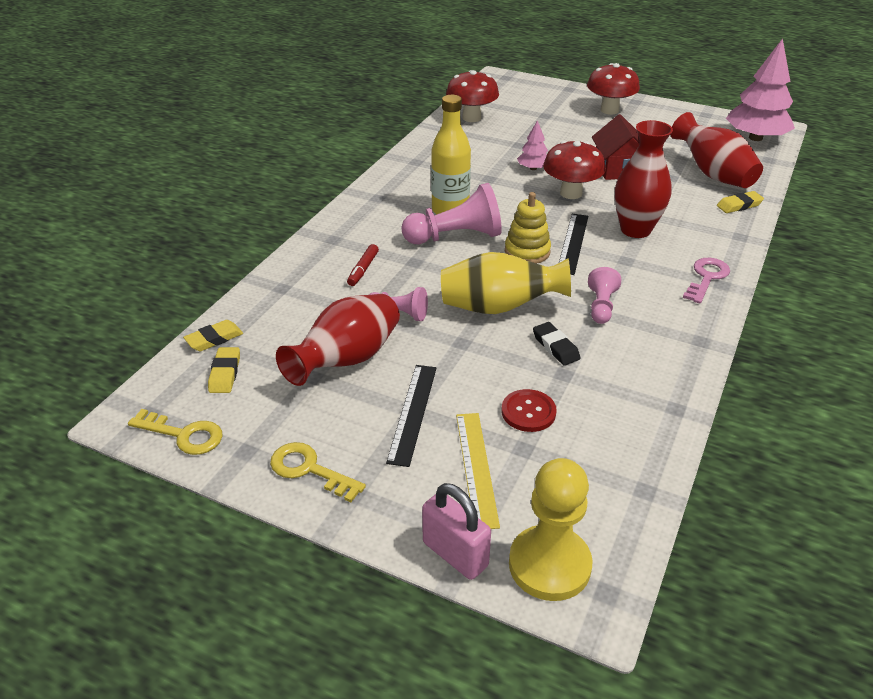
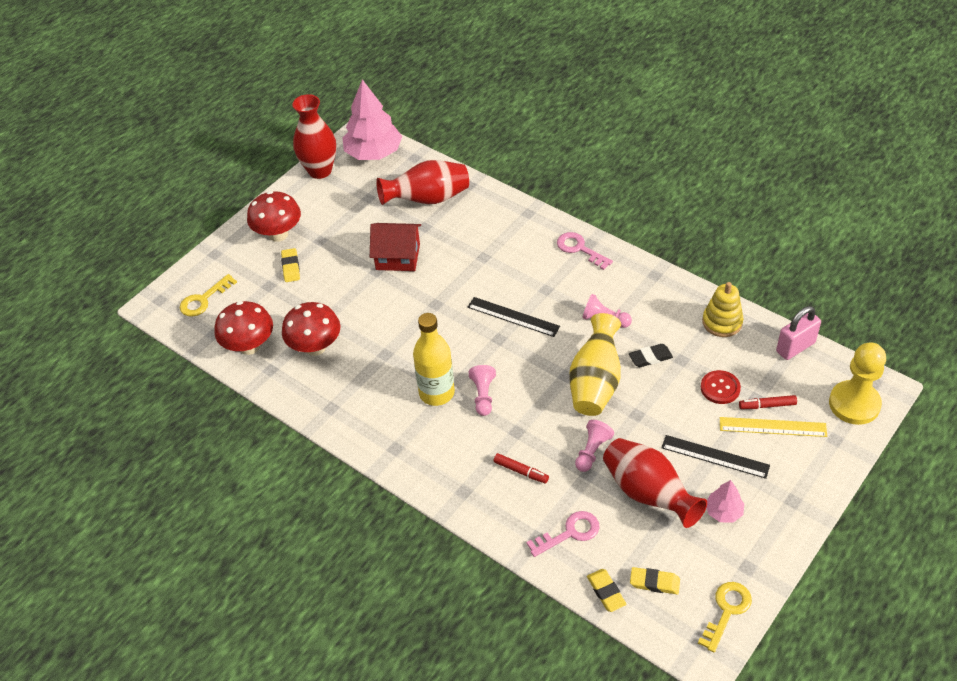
camera: 75 degrees left, 10 degrees up
(288, 308) = (569, 533): none -> pink key
(309, 470) = (769, 526): yellow key -> yellow key (203, 300)
(455, 237) = (483, 395): pink pawn -> pink pawn, size x0.56
(455, 554) = (846, 450): pink padlock -> pink padlock (795, 347)
(513, 461) = (767, 405): none -> red marker
(527, 252) = (519, 349): yellow stacking toy -> yellow stacking toy (722, 322)
(533, 168) = (377, 317): pink tree -> pink tree (723, 511)
(571, 193) = (431, 300): red mushroom -> red mushroom (315, 347)
(635, 230) = (503, 272): red vase -> red vase (320, 170)
(739, 205) = (482, 199): yellow eraser -> yellow eraser (291, 267)

